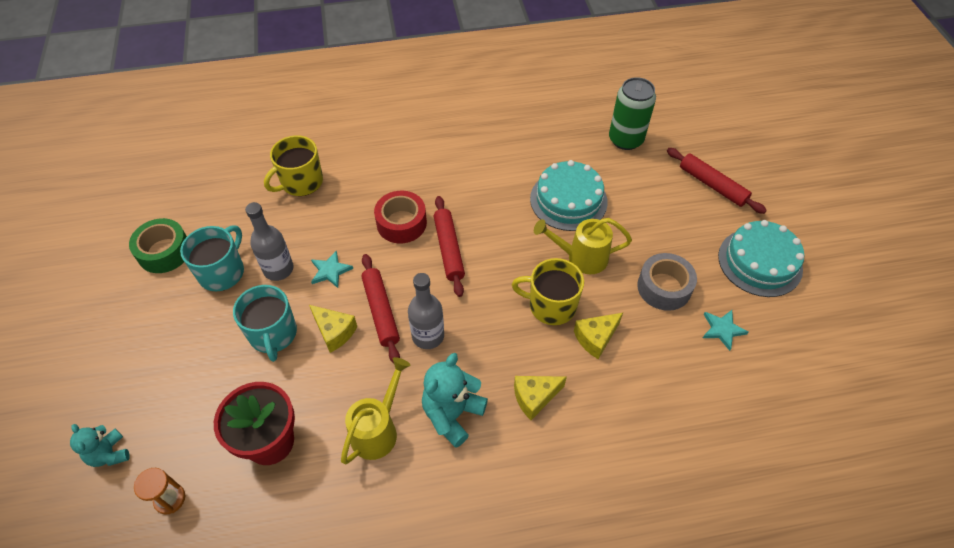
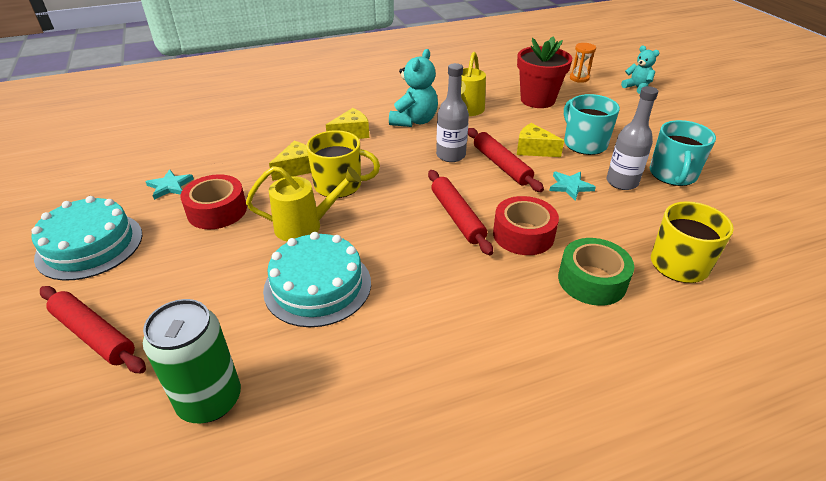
camera: 170 degrees right, 15 degrees down
(164, 252) = (747, 182): green tape -> green tape (592, 280)
(664, 287) = (217, 211): grey tape -> red tape

